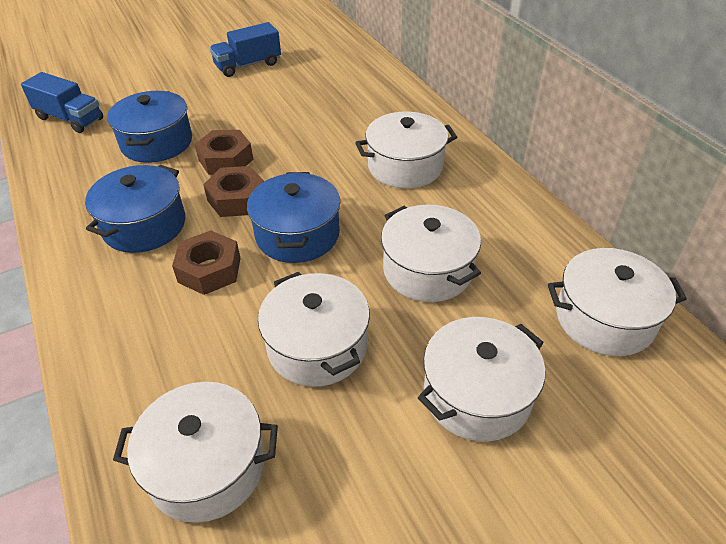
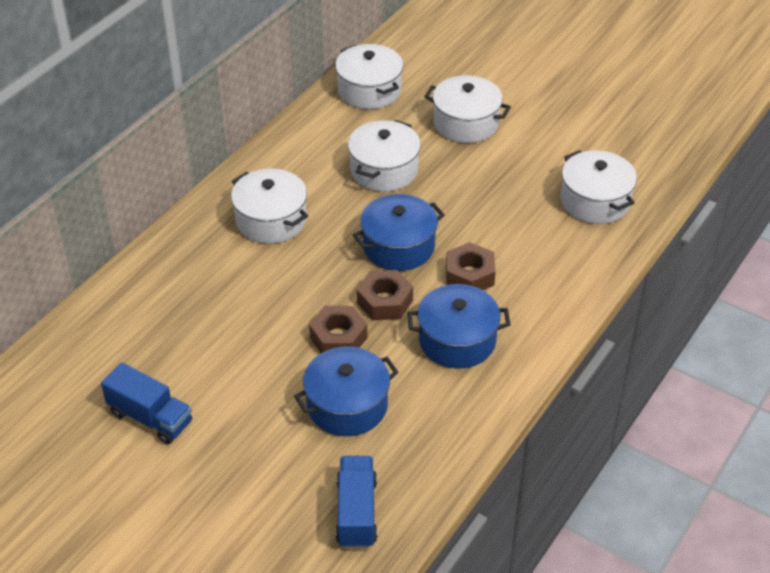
camera: 120 degrees left, 0 degrees up
(317, 346) = (487, 194): white pot -> none

